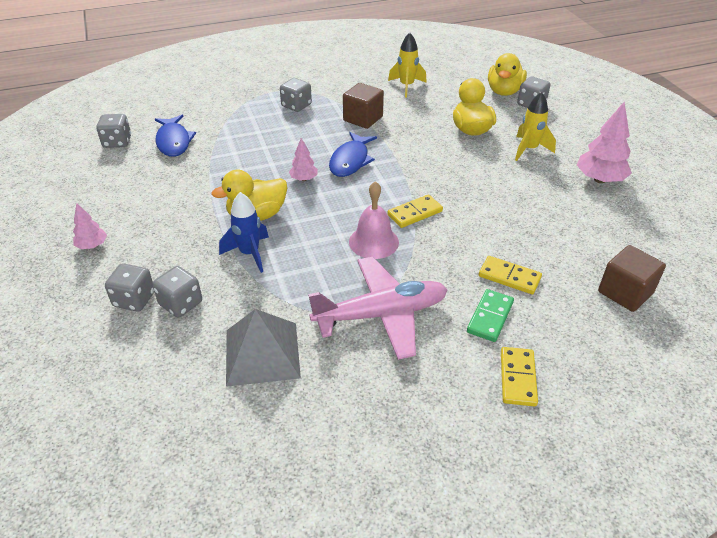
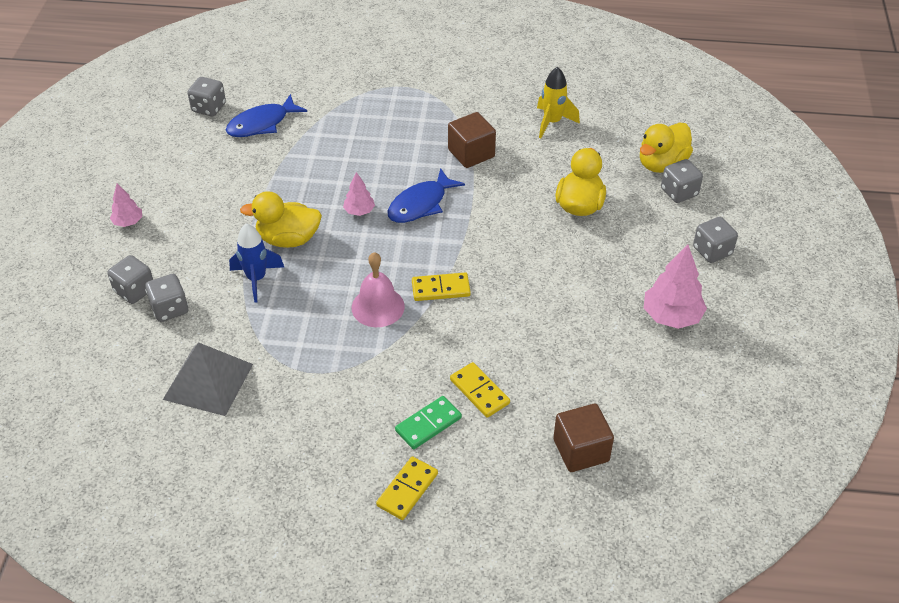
camera: 25 degrees right, 5 degrees up
(174, 141) = (262, 124): blue fish -> blue fish turned 45 degrees clockwise
(296, 106) = (412, 114): grey dice -> grey dice (712, 251)
(381, 315) = (332, 384): pink plane -> none
(529, 149) = (624, 252): yellow rocket -> none

